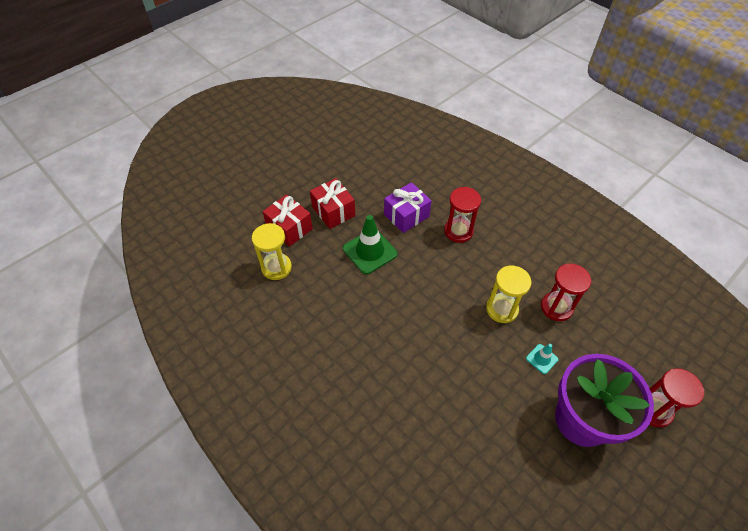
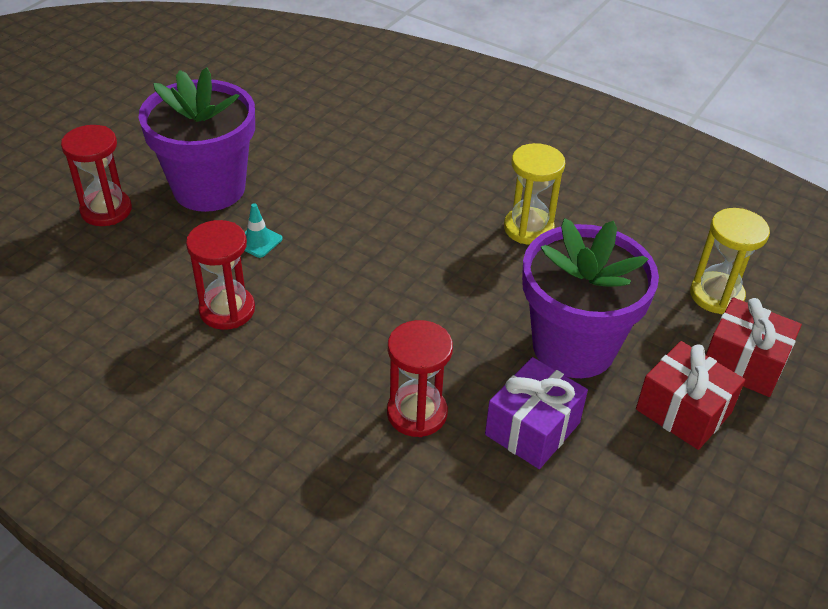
camera: 165 degrees right, 10 degrees down
(370, 251) = (573, 346): green traffic cone -> purple flower pot
(502, 309) = (321, 293): yellow hourglass -> yellow hourglass (528, 228)

